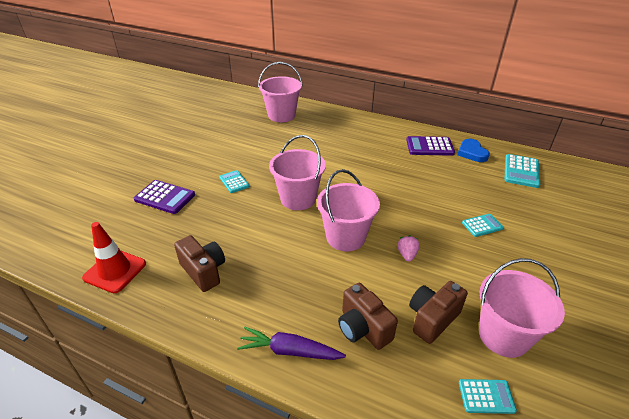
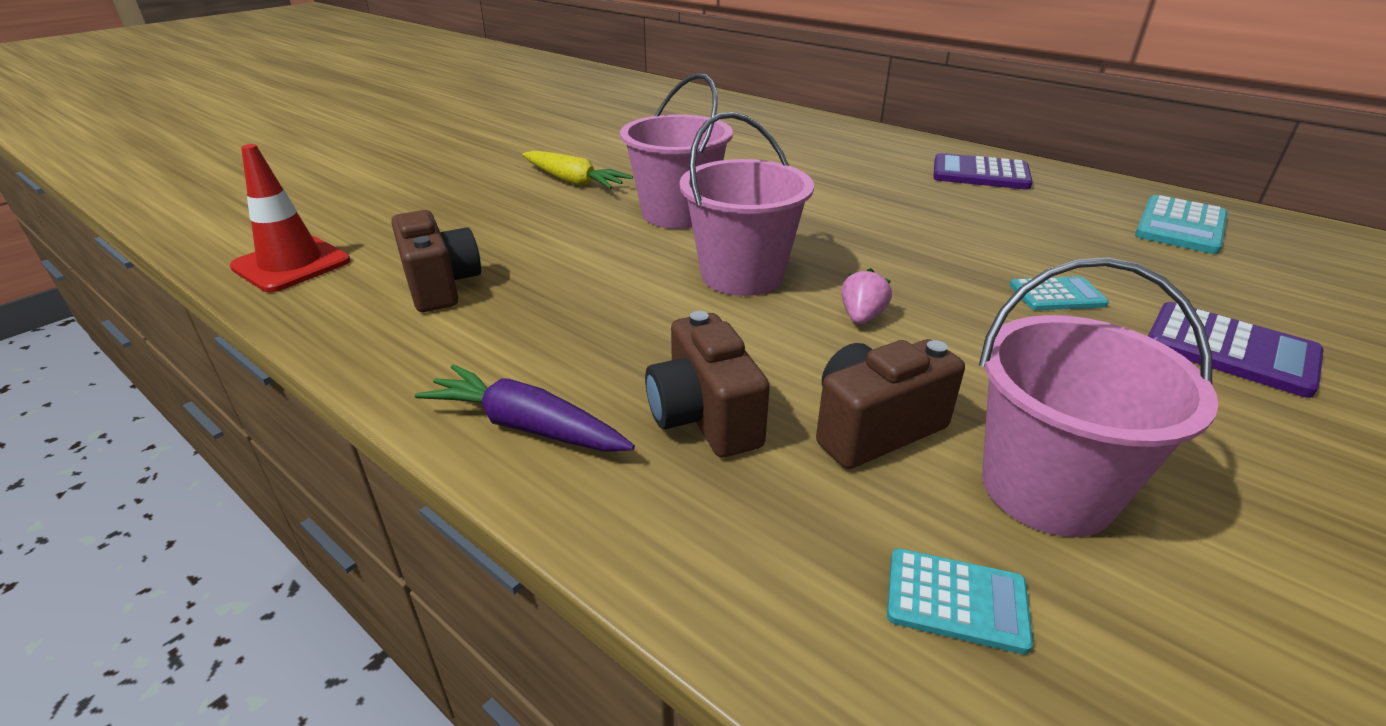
camera: 15 degrees right, 5 degrees down
(165, 197) = (442, 187): purple calculator -> purple calculator (1230, 350)
(234, 182) = (573, 181): turquoise calculator -> yellow carrot
(281, 115) = (708, 113): pink bucket -> none
(472, 153) = (1071, 190): blue heart -> none

